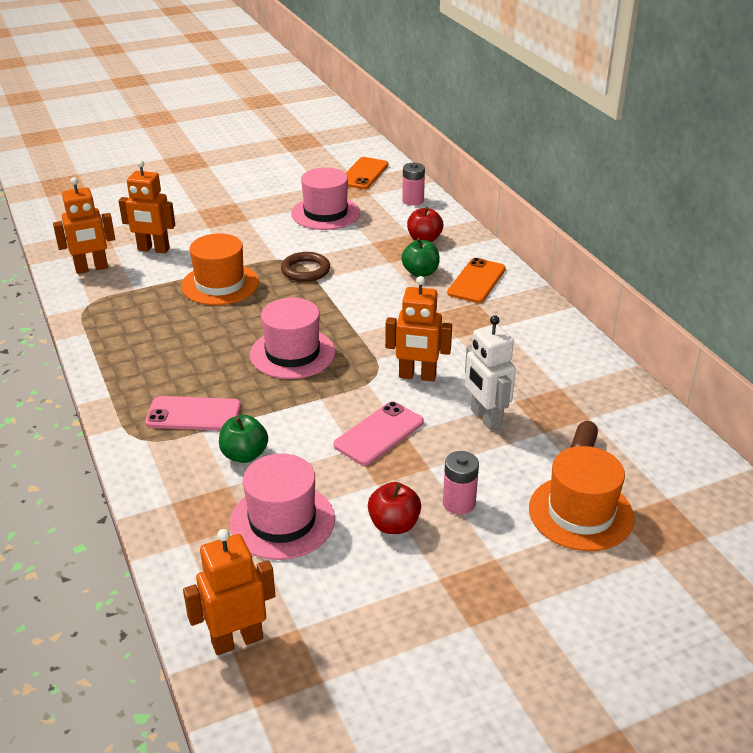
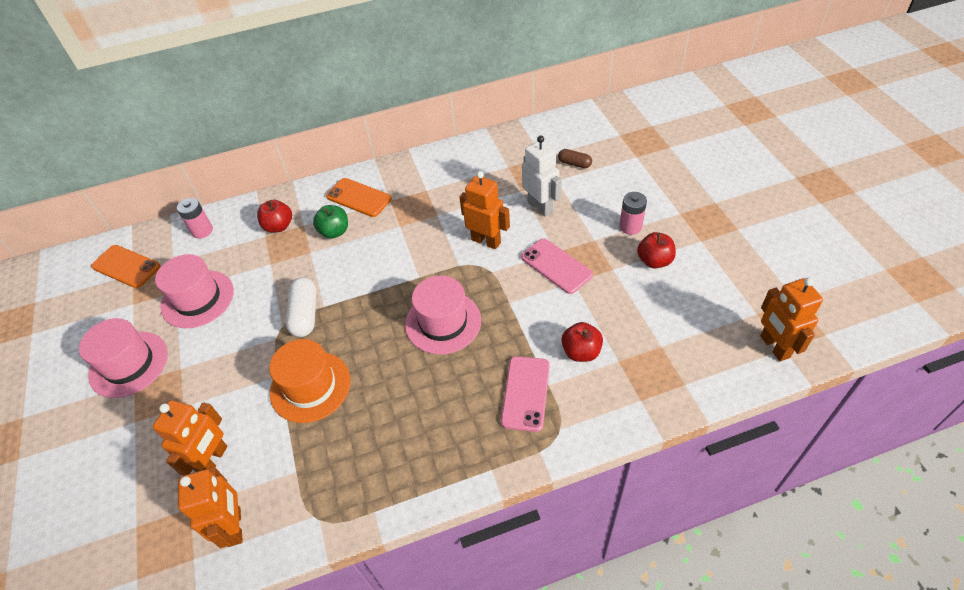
camera: 80 degrees left, 15 degrees up
(244, 455) = (581, 352): green apple -> red apple
(282, 521) = (656, 324): pink hat -> pink hat (129, 364)
(305, 270) = (305, 314): brown ring -> white capsule
(417, 376) = (486, 241): orange robot -> orange robot turned 75 degrees counterclockwise
(485, 418) = (540, 207): white robot -> white robot turned 105 degrees counterclockwise
(581, 513) = (636, 172): orange hat -> none

